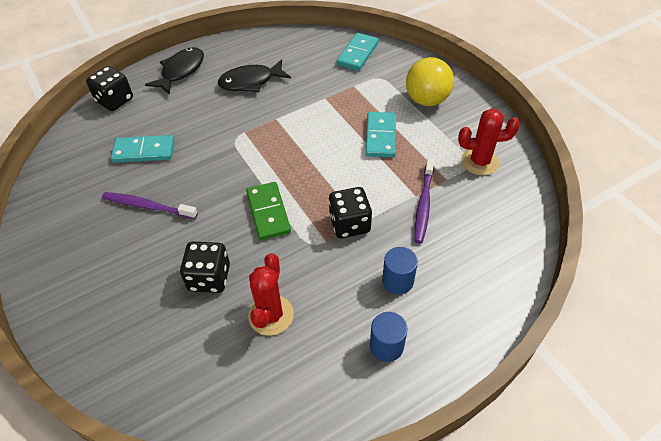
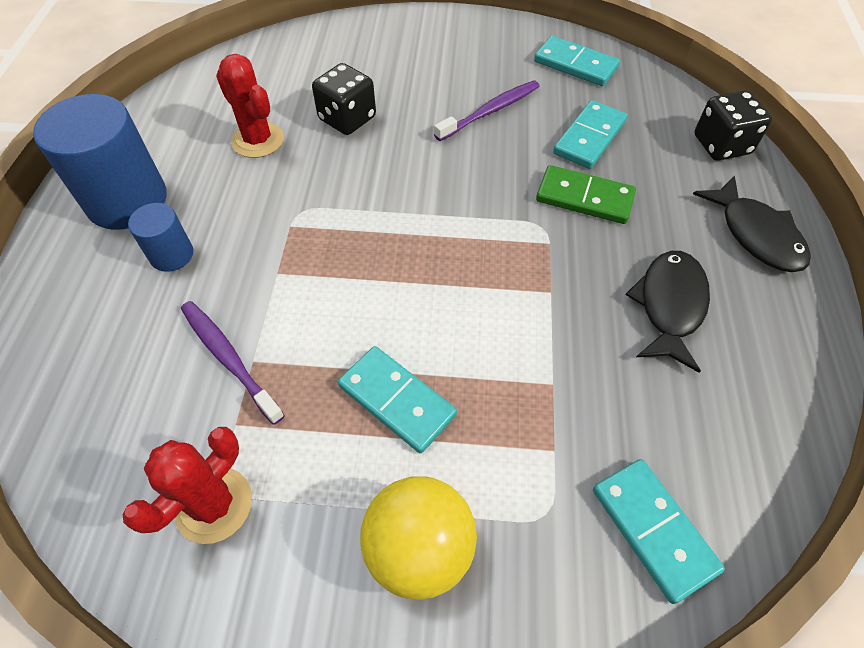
camera: 125 degrees right, 5 degrees up
(64, 189) = (575, 64): none -> turquoise domino
(268, 212) = (383, 198): green domino -> green domino (584, 198)
(349, 224) = (287, 260): black dice -> none
(386, 346) = (127, 200): blue cylinder -> blue cylinder, size x1.95

